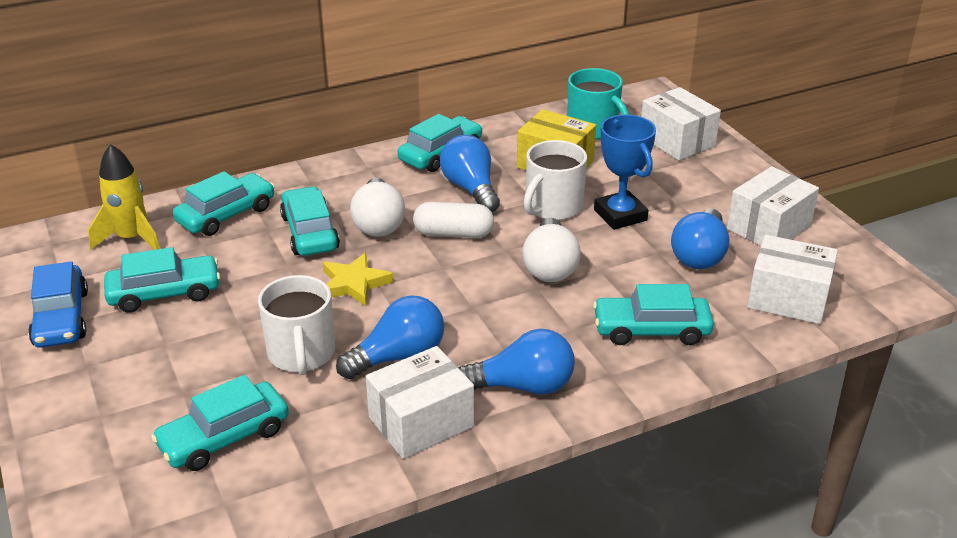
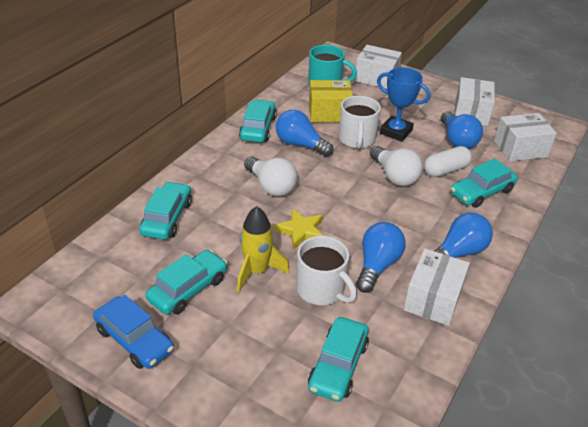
camera: 35 degrees left, 5 degrees up
(131, 239) = (119, 261): yellow rocket -> yellow rocket (257, 271)
(310, 232) = (236, 209): turquoise car -> none
(453, 233) = (321, 176): white capsule -> white capsule (445, 170)

